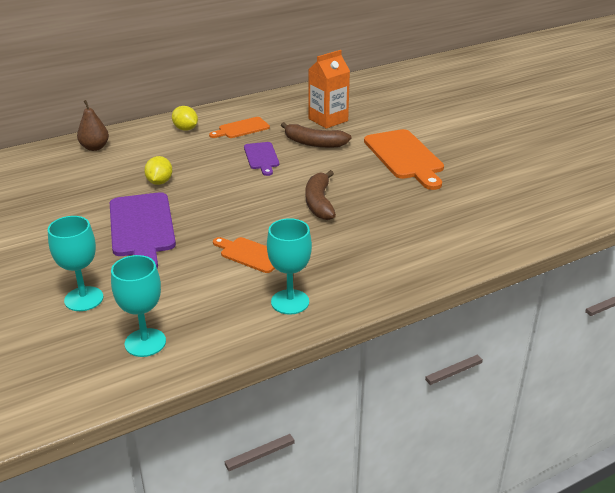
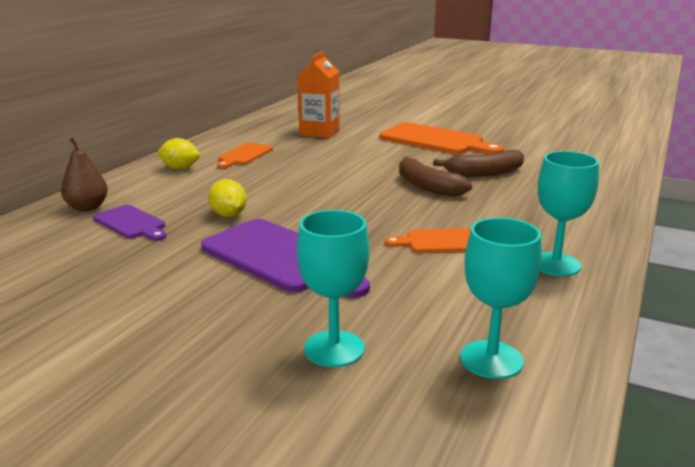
camera: 35 degrees left, 10 degrees down
(261, 157) = (306, 170): purple cutting board -> purple cutting board (131, 223)
(314, 143) = (338, 149): brown banana -> brown banana (485, 173)

